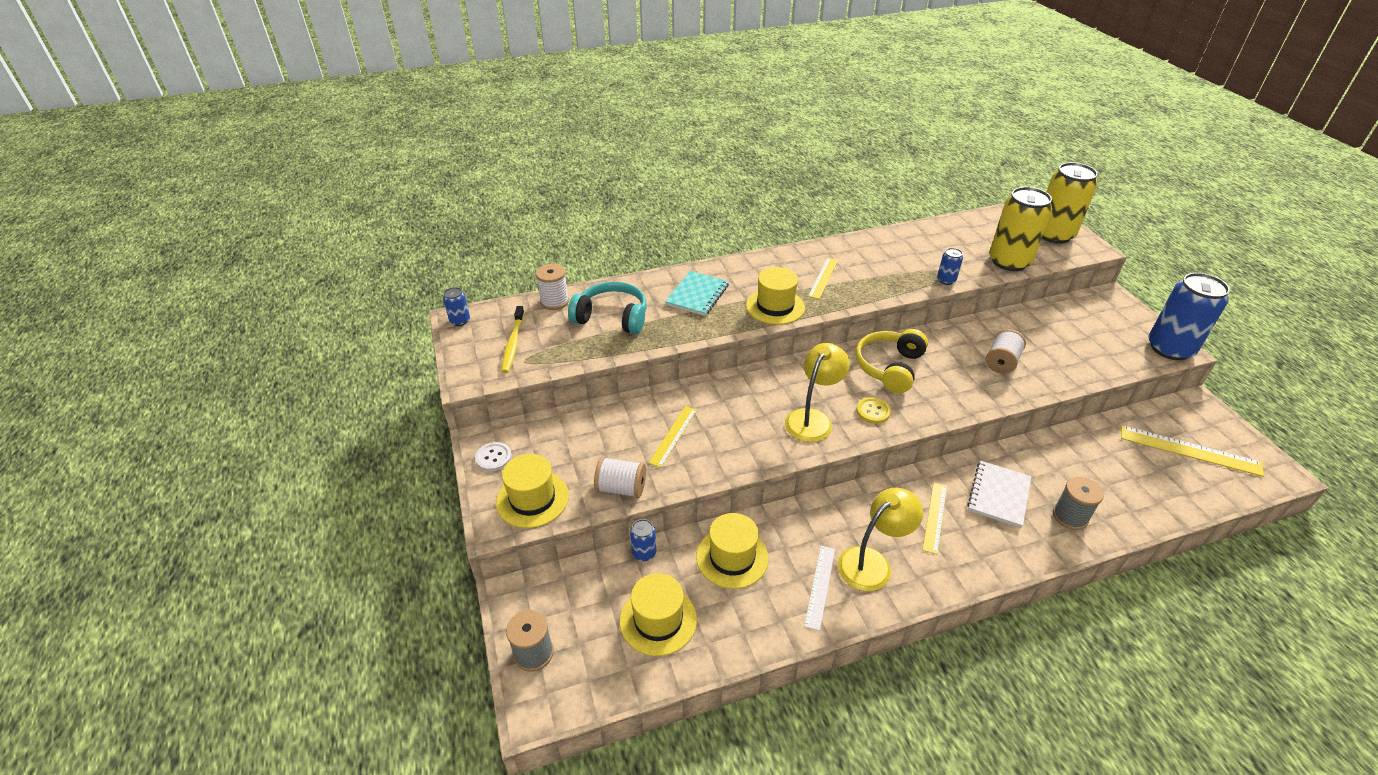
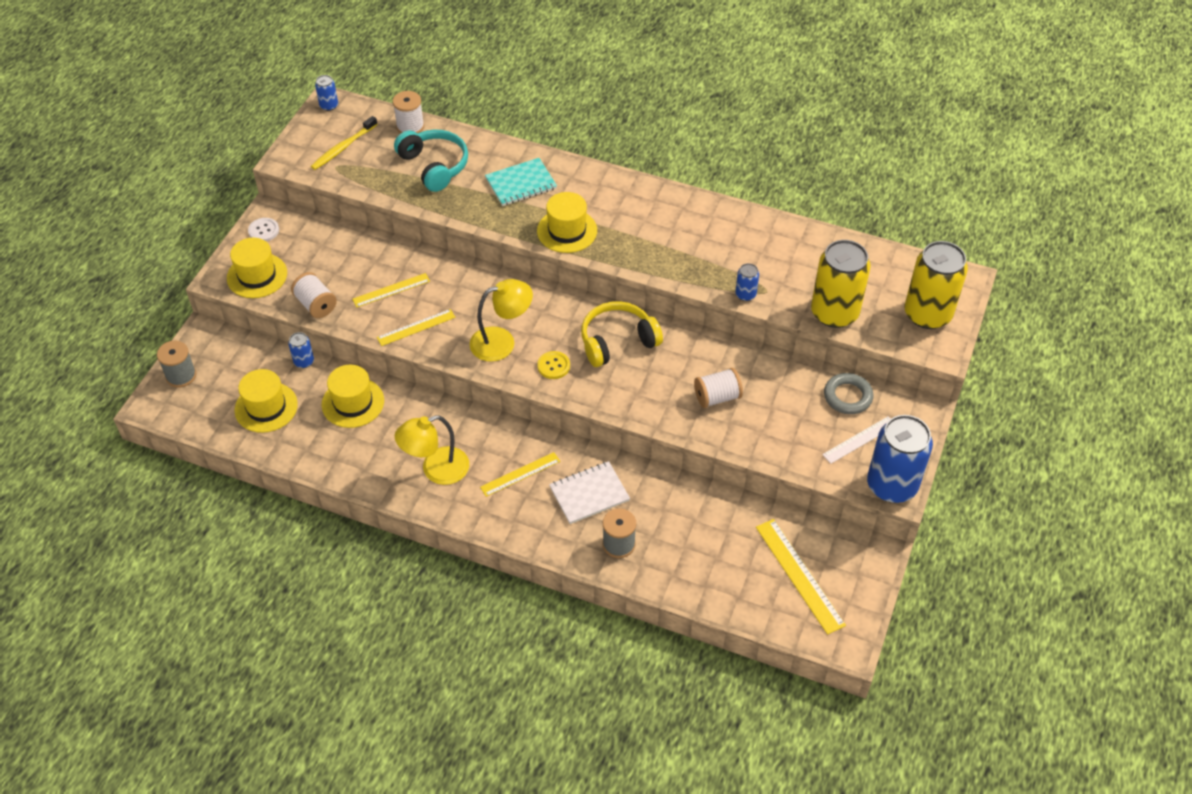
camera: 40 degrees right, 10 degrees up
(820, 586) = (384, 459): white ruler -> white ruler (859, 440)
(823, 278) = (643, 228): yellow ruler -> yellow ruler (416, 327)
(872, 562) = (436, 470): yellow lamp -> yellow lamp turned 150 degrees clockwise
(1065, 314) = (847, 396): none -> grey ring

